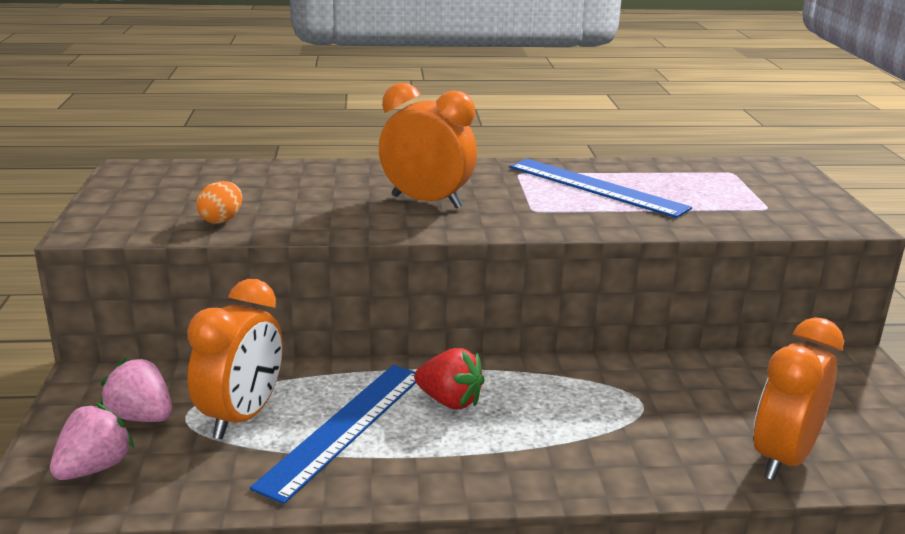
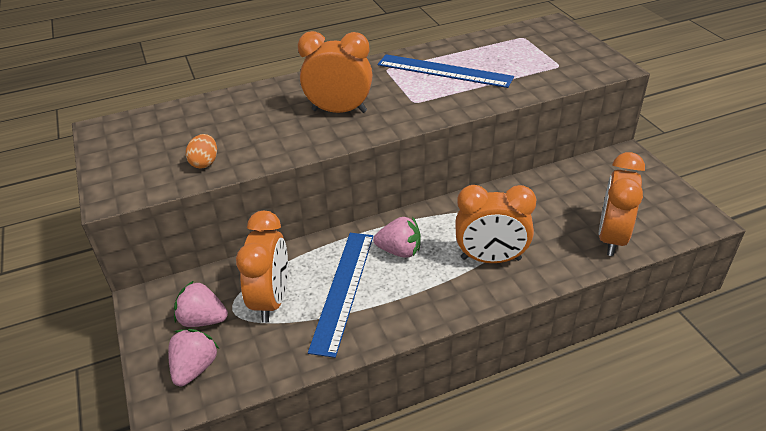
camera: 15 degrees left, 15 degrees up
(449, 401) = (399, 251): red strawberry -> pink strawberry
(577, 440) = (490, 259): none -> orange clock

